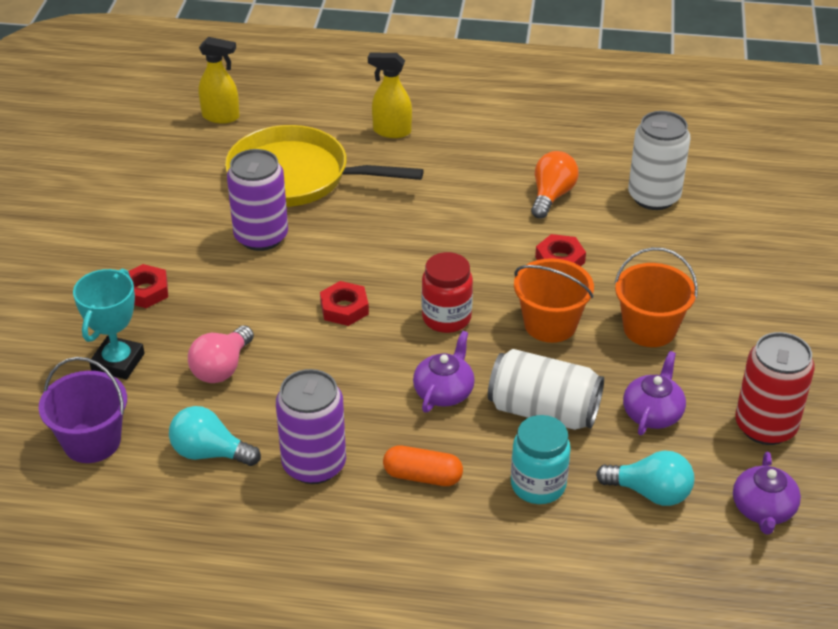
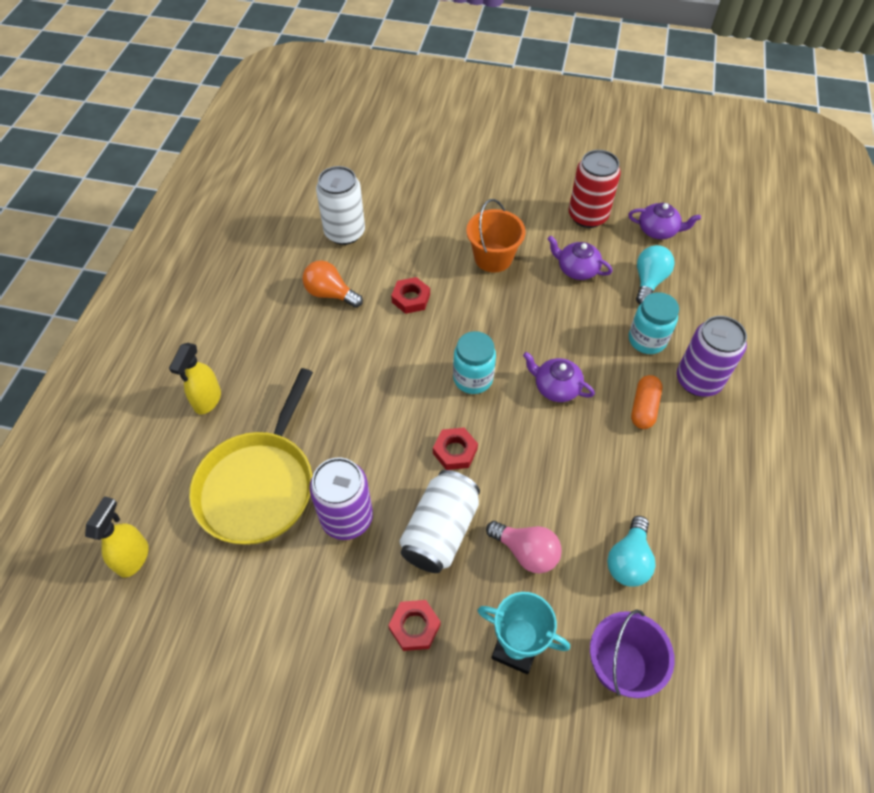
camera: 85 degrees left, 15 degrees up
(314, 464) = (636, 480): purple can -> purple can (698, 380)
(446, 318) = (473, 378): red jar -> turquoise jar
(543, 411) = (576, 328): white can -> white can (440, 531)
(550, 324) = (484, 313): orange bucket -> none

